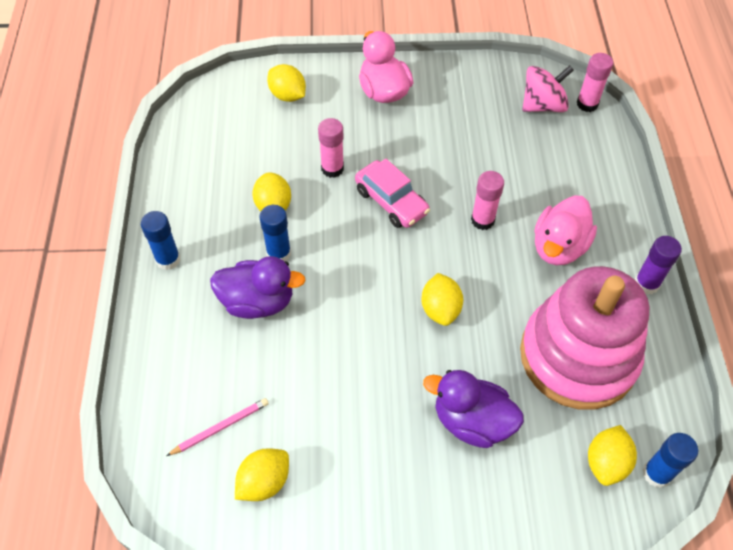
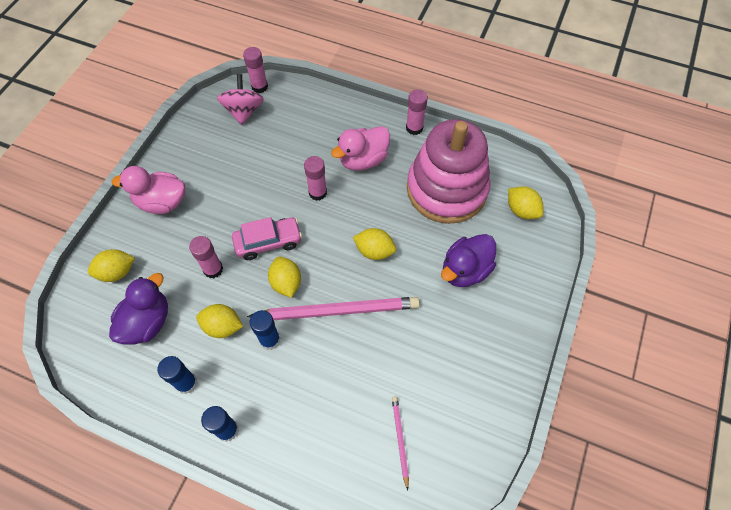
camera: 65 degrees left, 5 degrees up
(258, 302) = (305, 372): purple duck -> purple duck (147, 322)
(264, 482) = (455, 423): yellow lemon -> yellow lemon (286, 283)
(344, 302) = (338, 310): none -> pink pencil
(558, 247) = (363, 160): pink duck -> pink duck turned 90 degrees clockwise
(646, 283) = (414, 128): purple glue stick -> pink glue stick
(657, 473) = (538, 189): blue glue stick -> blue glue stick (186, 383)

